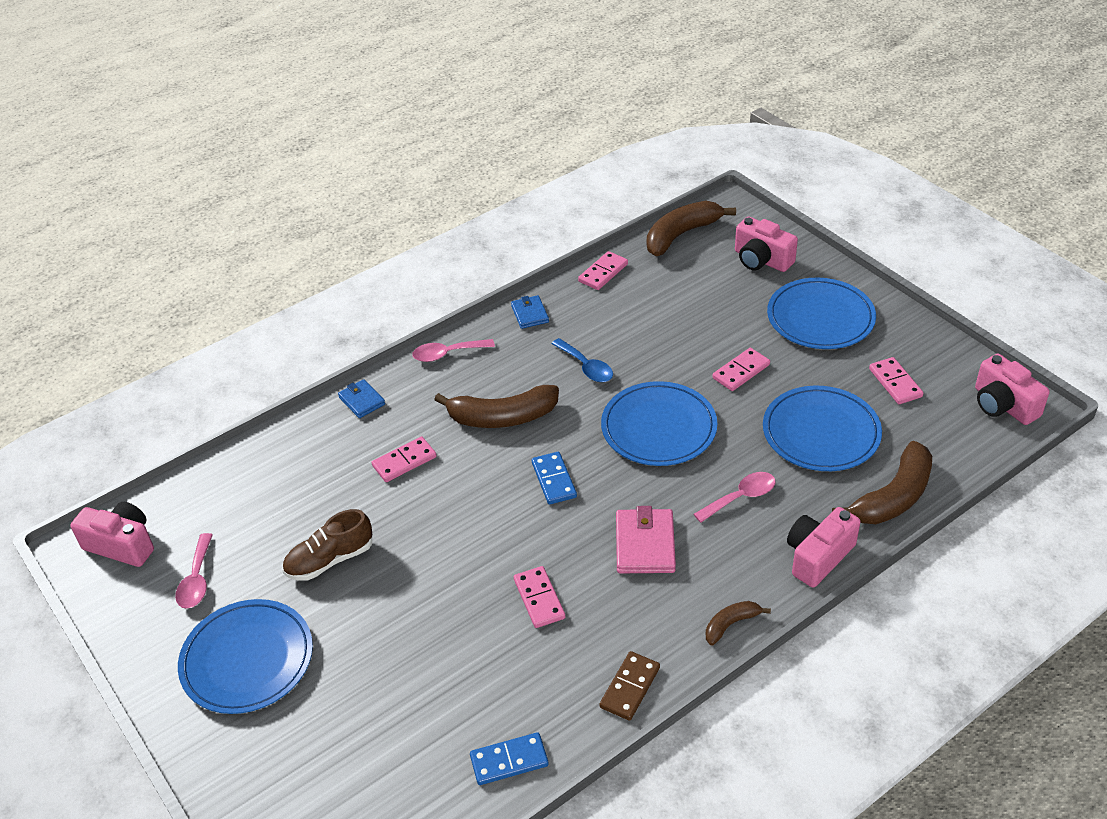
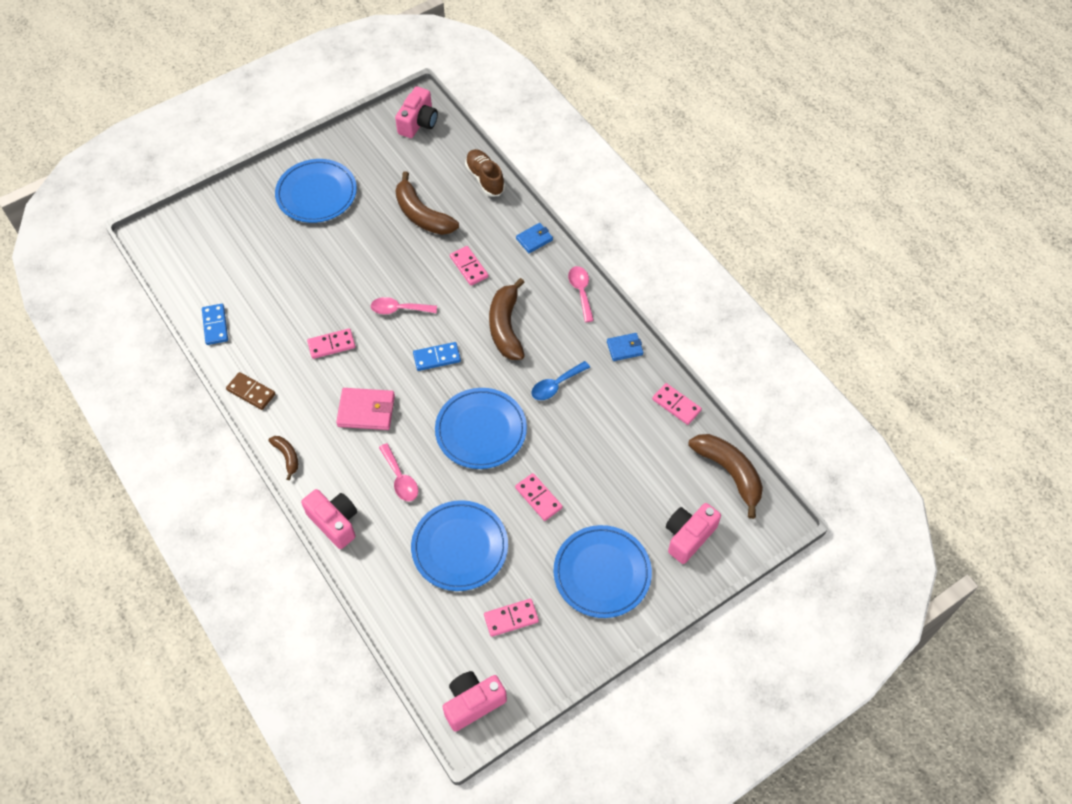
camera: 90 degrees right, 15 degrees up
(197, 580) = (383, 163): pink spoon -> pink spoon (399, 309)
(330, 560) = (386, 229): brown shoe -> brown shoe (485, 178)
(893, 497) = (383, 587): brown banana -> brown banana (422, 215)

